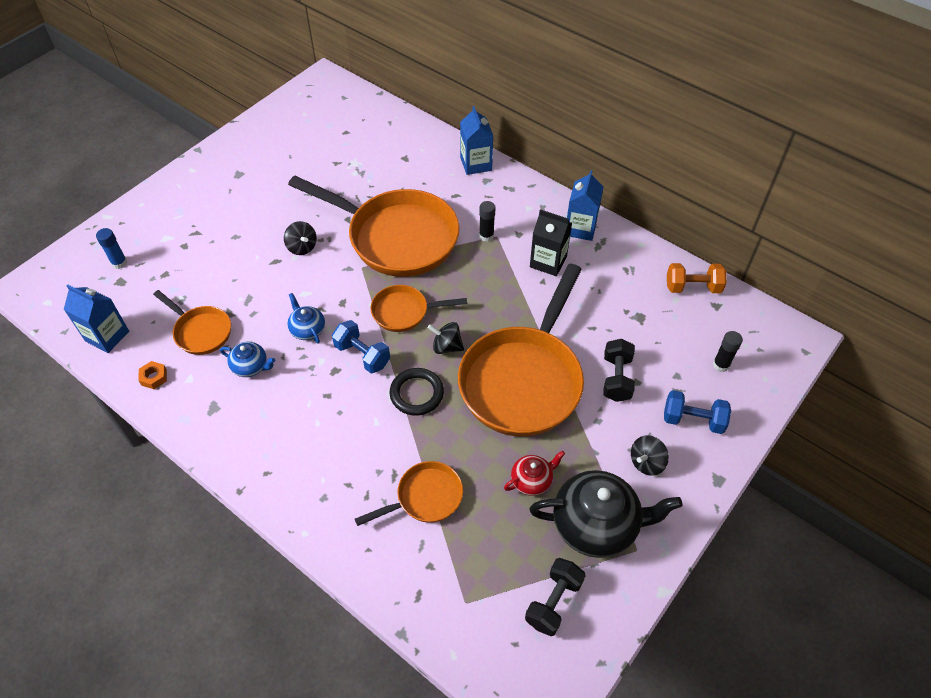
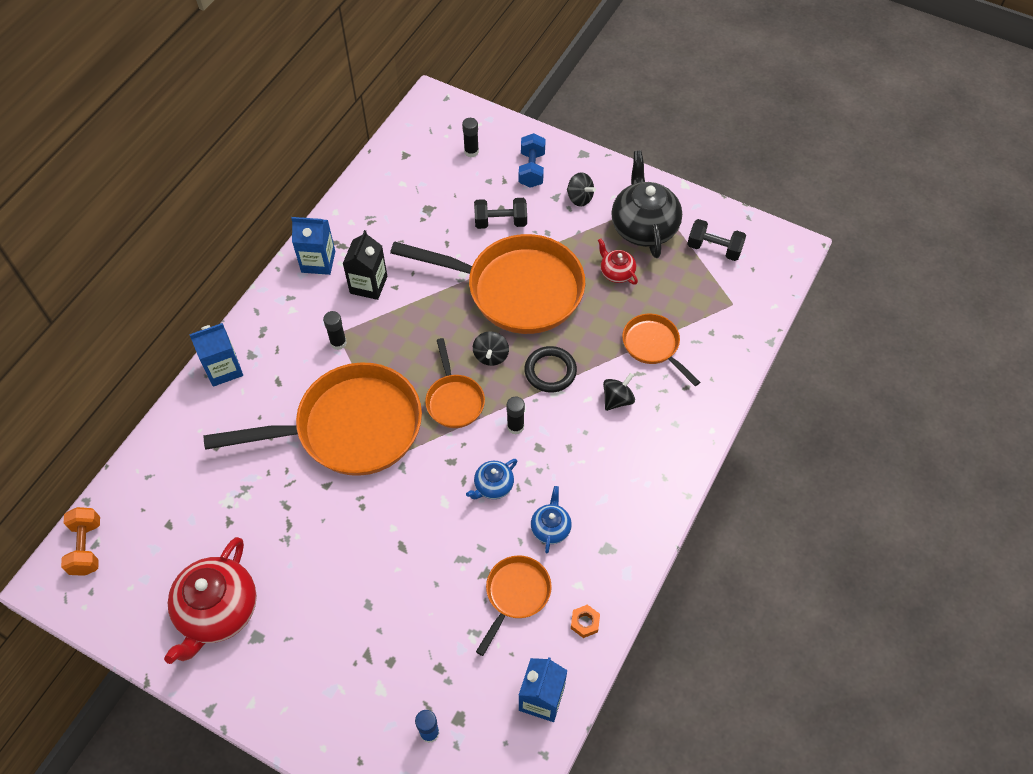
camera: 100 degrees left, 5 degrees up
(267, 155) = (218, 611): none -> red teapot
(302, 247) = (377, 523): black spinning top -> black spinning top (617, 399)
(362, 355) = (515, 427): blue dumbbell -> black glue stick
(396, 237) = (350, 428): orange pan -> orange pan turned 60 degrees clockwise
(692, 287) = (386, 171): orange dumbbell -> orange dumbbell (87, 547)

